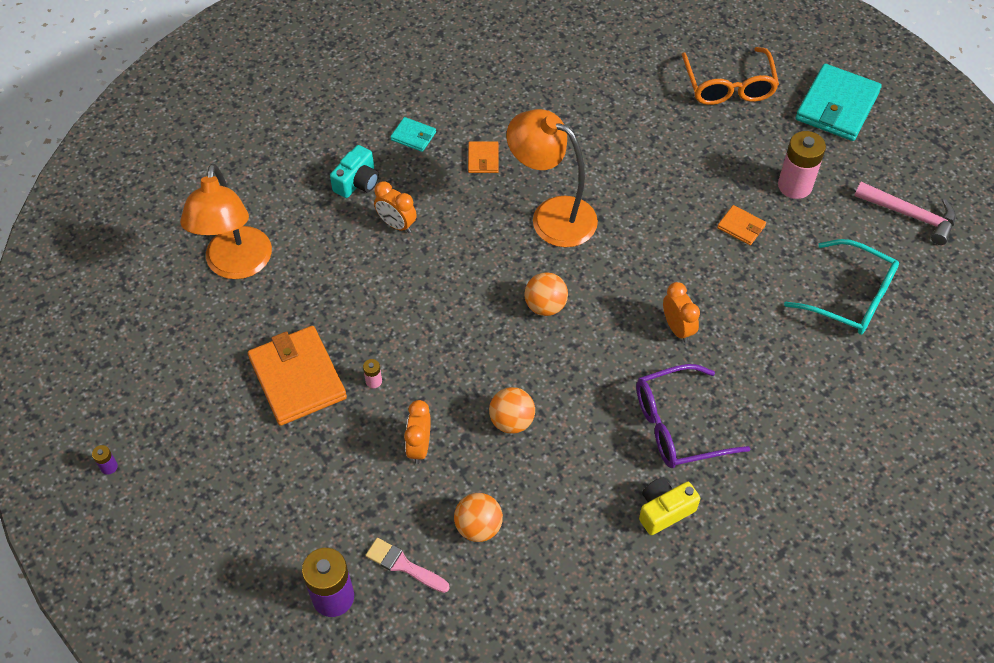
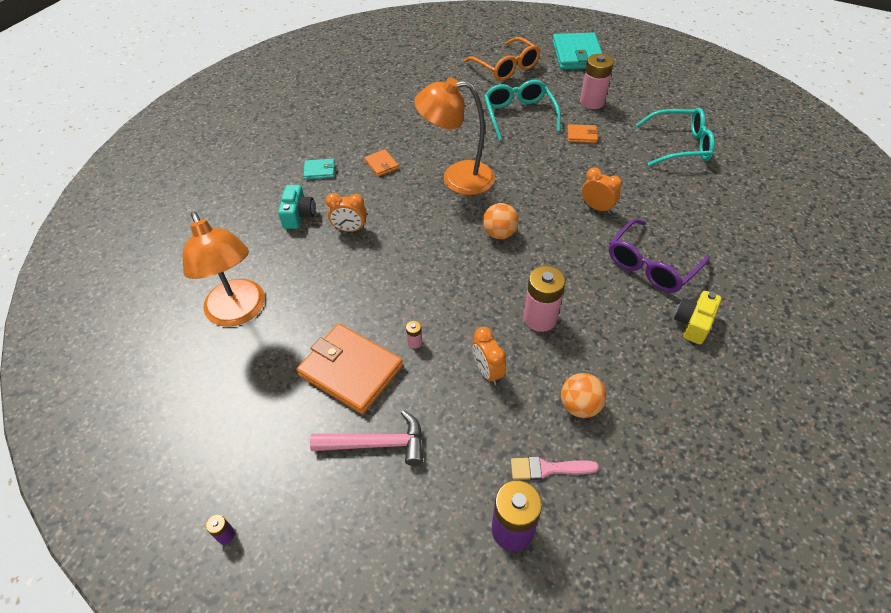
camera: 30 degrees left, 5 degrees down
(512, 421) = (540, 318): orange ball -> pink battery
(688, 164) = (519, 115): none -> turquoise glasses
(911, 215) = (670, 91): pink hammer -> pink hammer (377, 444)

